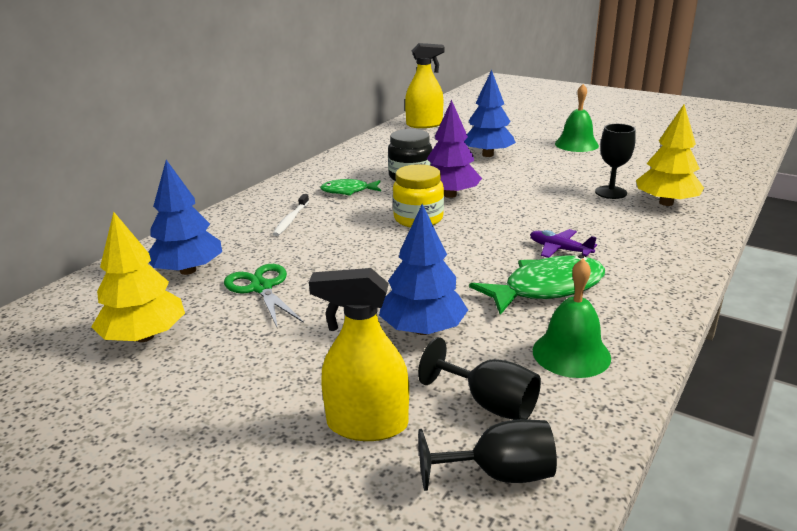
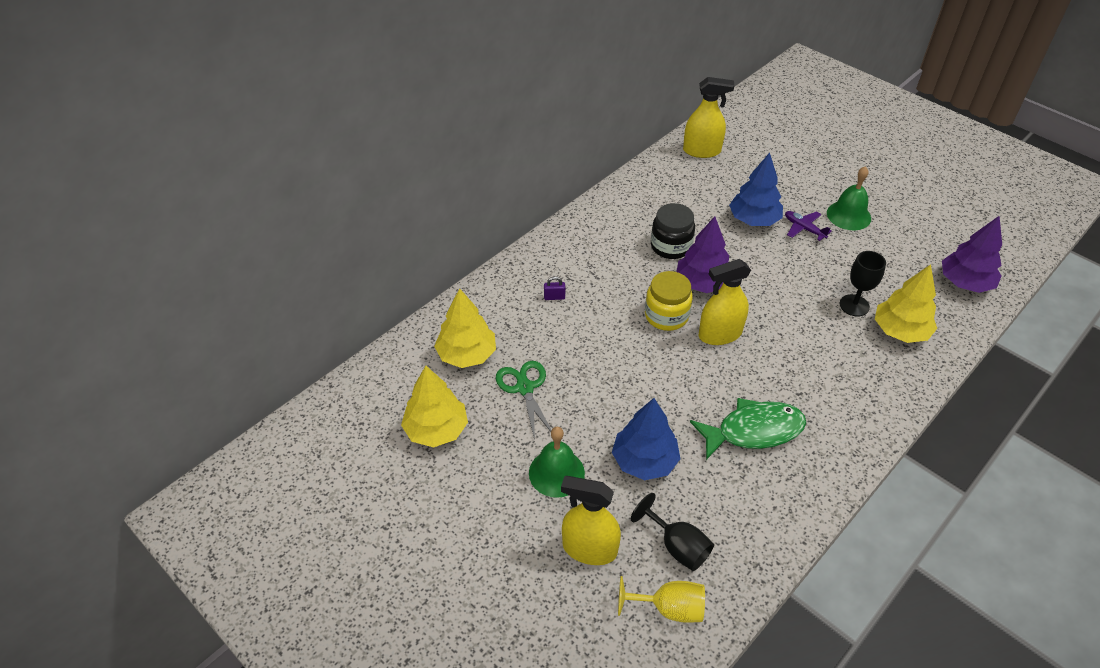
camera: 10 degrees right, 20 degrees up
(188, 270) = (467, 354): blue tree -> yellow tree
(291, 219) = (554, 297): white toothbrush -> purple padlock
(348, 191) = (609, 261): green fish -> none
(480, 224) = (720, 334): none -> yellow spray bottle
(499, 474) = (669, 608): black goblet -> yellow goblet
(559, 249) = (779, 382): purple plane -> purple plane (804, 228)
(571, 353) = (750, 508): green bell -> green bell (556, 473)
(708, 169) = (965, 283): none -> purple tree

